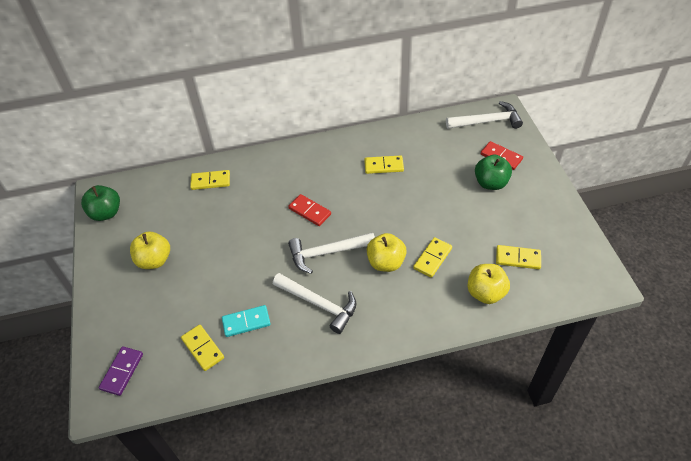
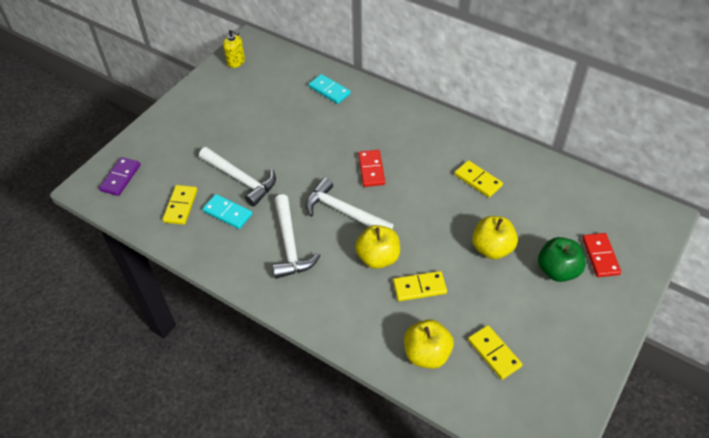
camera: 45 degrees right, 0 degrees up
(106, 213) = (236, 62): green apple -> yellow soap dispenser
(122, 371) = (120, 178): purple domino -> purple domino turned 45 degrees counterclockwise
(154, 260) = (225, 119): yellow apple -> yellow apple (492, 248)
(210, 181) = (329, 90): yellow domino -> turquoise domino
(487, 121) = (630, 215): white hammer -> white hammer (240, 179)

